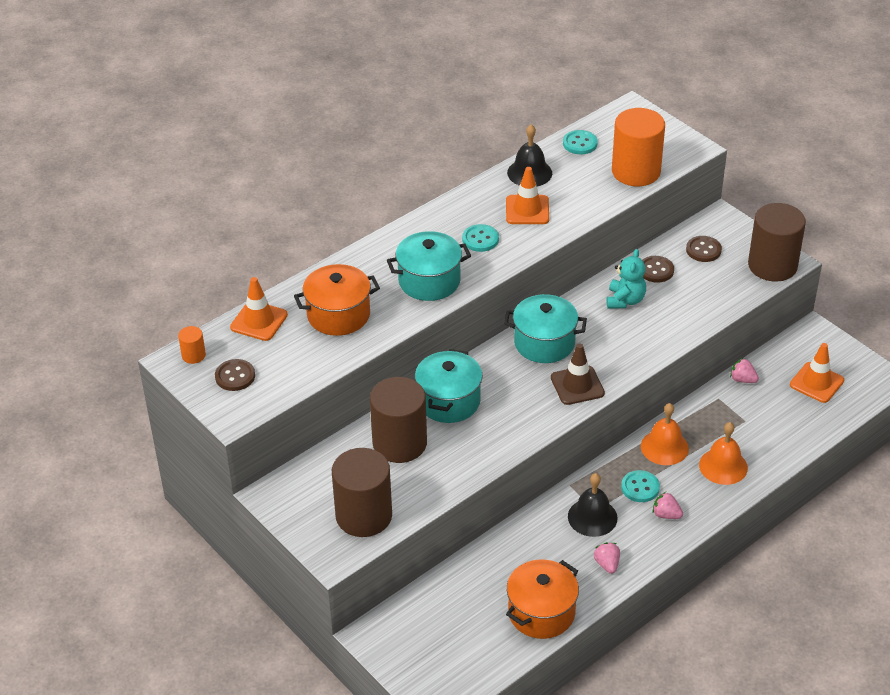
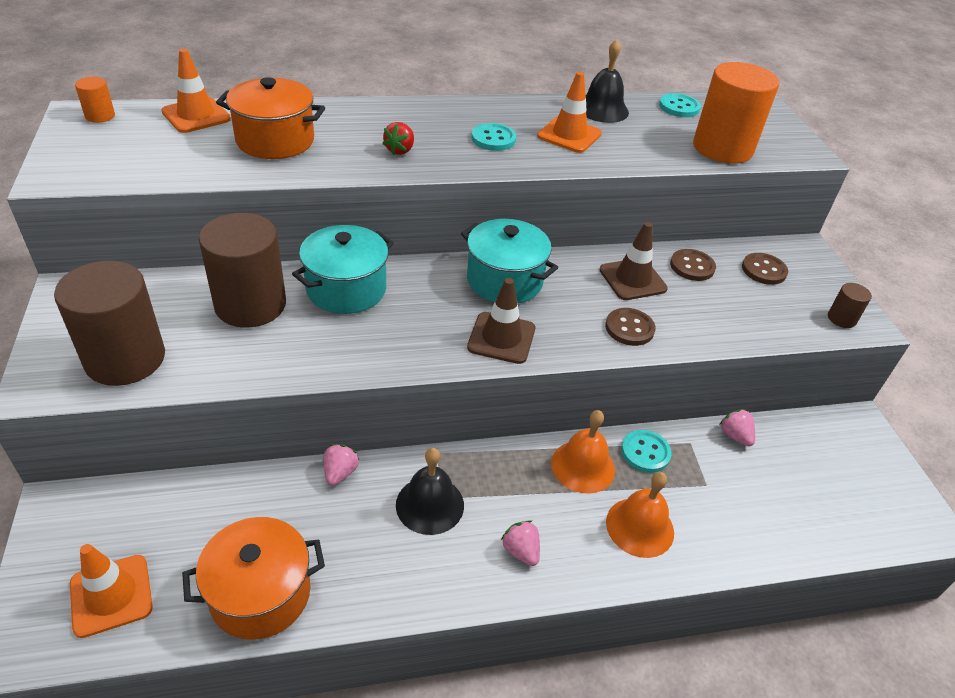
camera: 25 degrees right, 0 degrees up
(235, 376) = (108, 146): brown button -> brown button (629, 328)
(429, 281) = (400, 150): turquoise pot -> red strawberry
(607, 564) = (395, 575): pink strawberry -> pink strawberry (340, 473)
(625, 300) = (632, 279): turquoise teddy bear -> brown traffic cone
(640, 487) = (516, 499): turquoise button -> turquoise button (645, 452)
(772, 265) = (841, 318): brown cylinder -> brown cylinder, size x0.44
(816, 383) = (831, 484): orange traffic cone -> orange traffic cone (111, 595)

